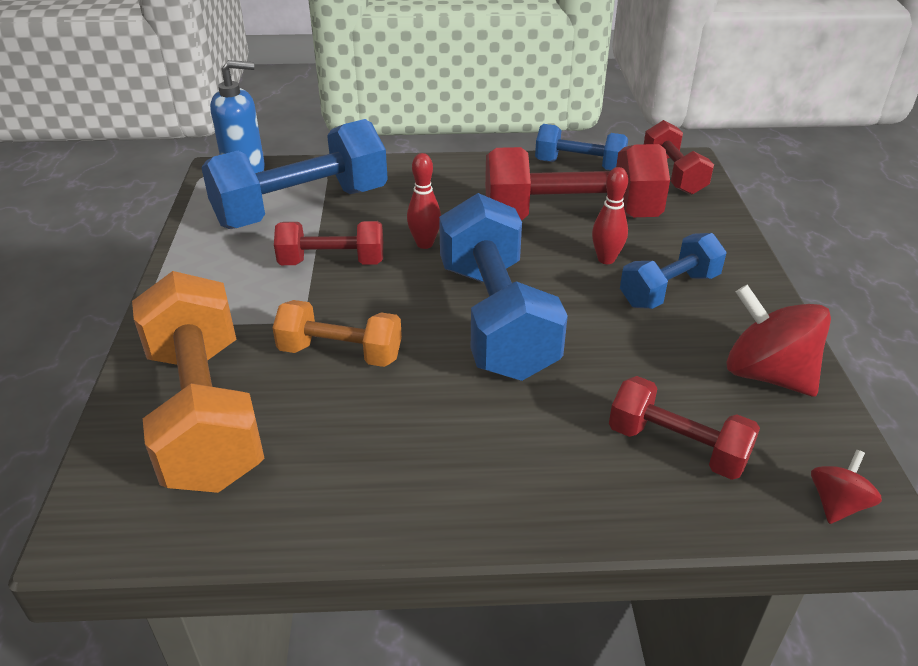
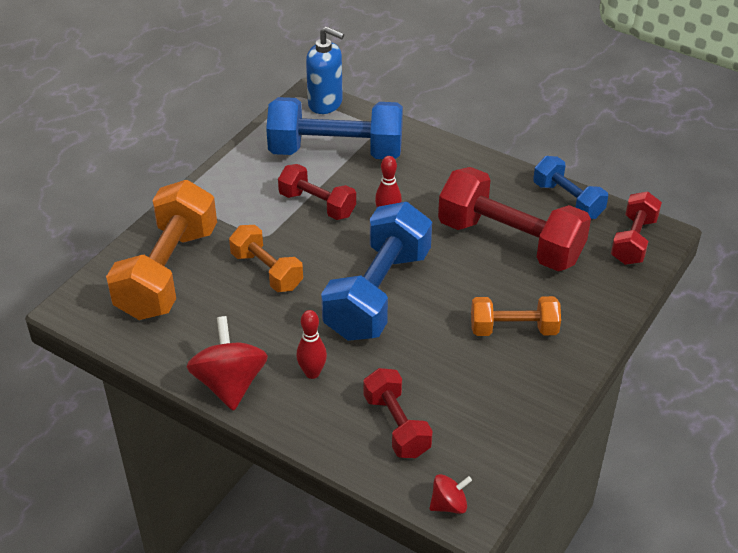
camera: 35 degrees right, 5 degrees up
(606, 259) = (497, 286): red bowling pin -> red bowling pin (312, 373)
(669, 290) = (513, 329): blue dumbbell -> orange dumbbell
(767, 374) = (506, 416): red spinning top -> red spinning top (230, 384)

